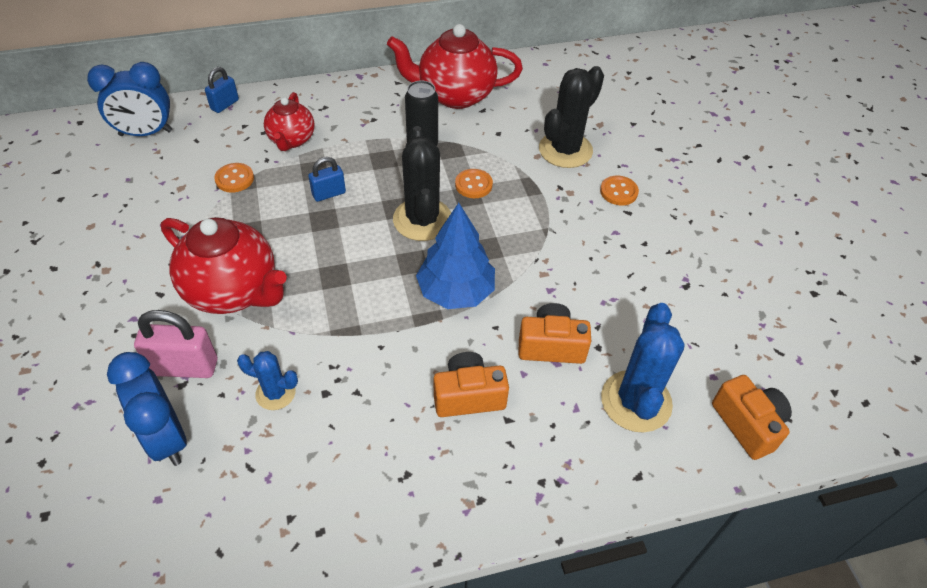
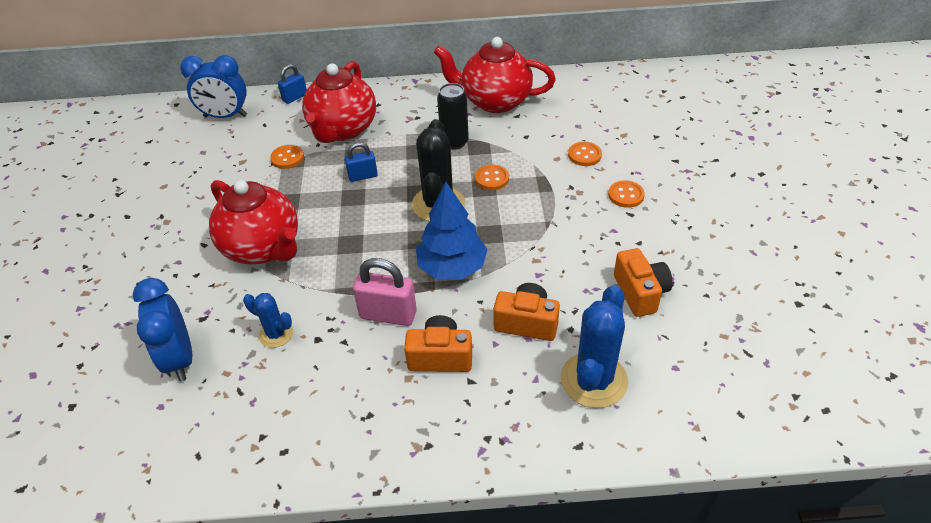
camera: 15 degrees right, 5 degrees down
(185, 367) = (208, 304): pink padlock -> pink padlock (388, 315)
(291, 140) = (343, 130): red teapot -> red teapot, size x1.67
(565, 150) = (584, 155): black cactus -> orange button
(747, 424) = (698, 414): orange camera -> orange camera (640, 293)

